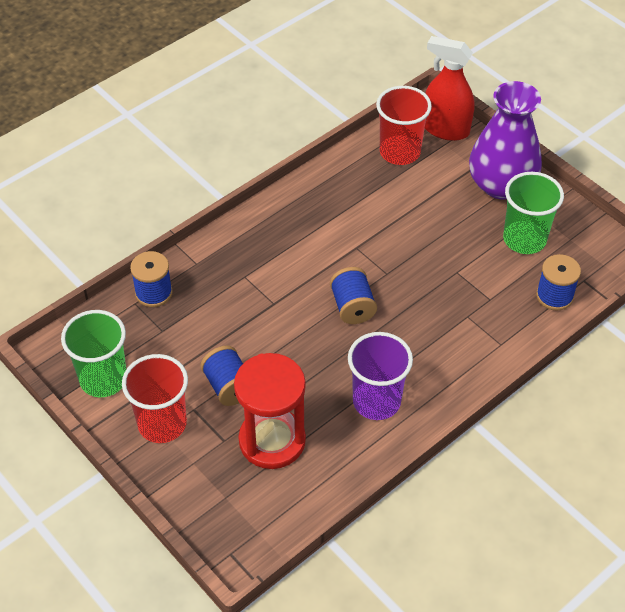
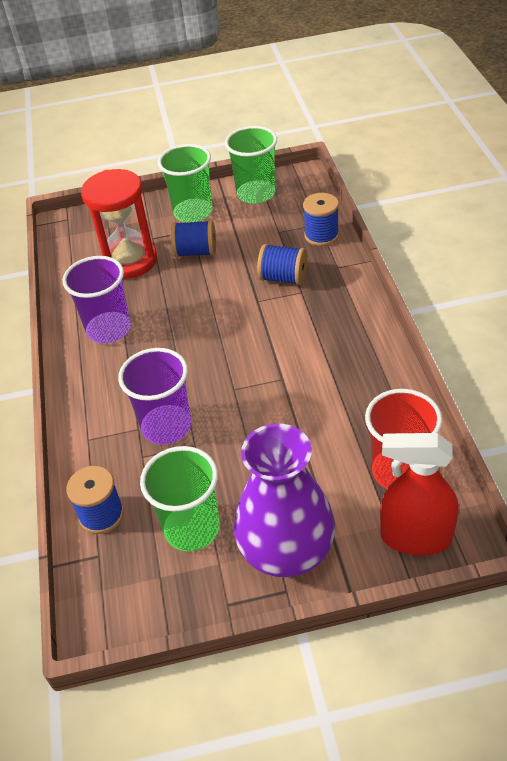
camera: 125 degrees right, 5 degrees down
(162, 424) = (193, 212): red cup -> green cup
(352, 307) = (214, 349): blue spool -> blue spool (283, 278)
(445, 129) = (415, 537): red spray bottle -> red spray bottle turned 135 degrees counterclockwise
(452, 298) = (166, 426): none -> purple cup

